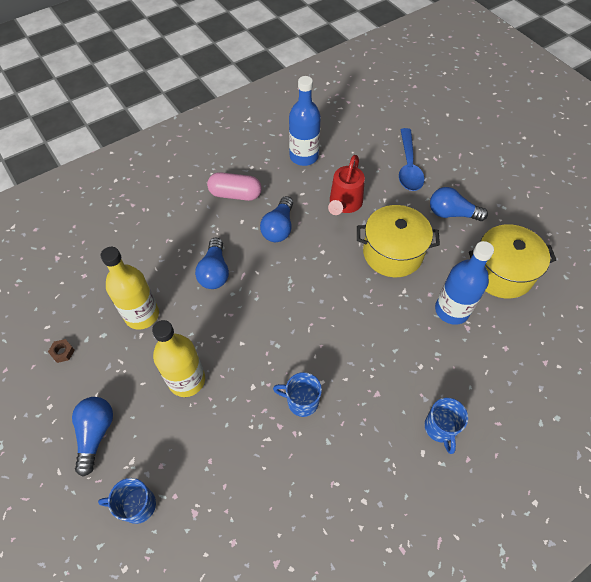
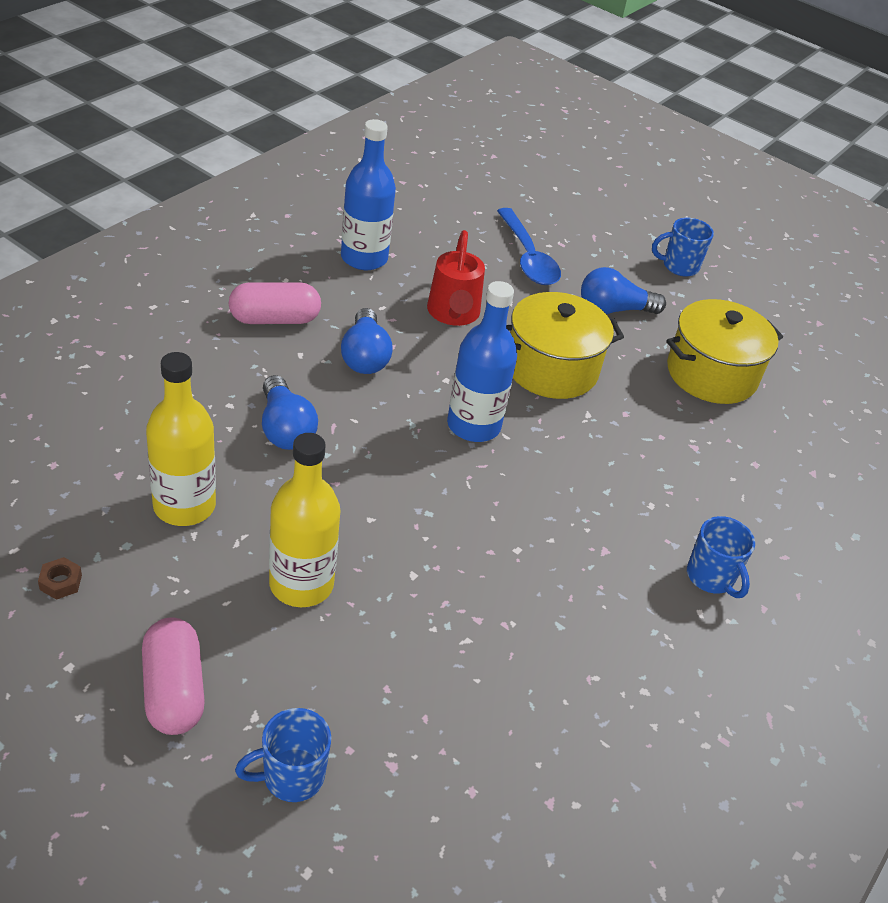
camera: 25 degrees left, 15 degrees down
(96, 434) = (173, 690): blue light bulb -> pink capsule
(301, 402) = (498, 581): blue mug -> blue mug (679, 266)
(451, 310) = (664, 429): blue bottle -> blue bottle (473, 425)

